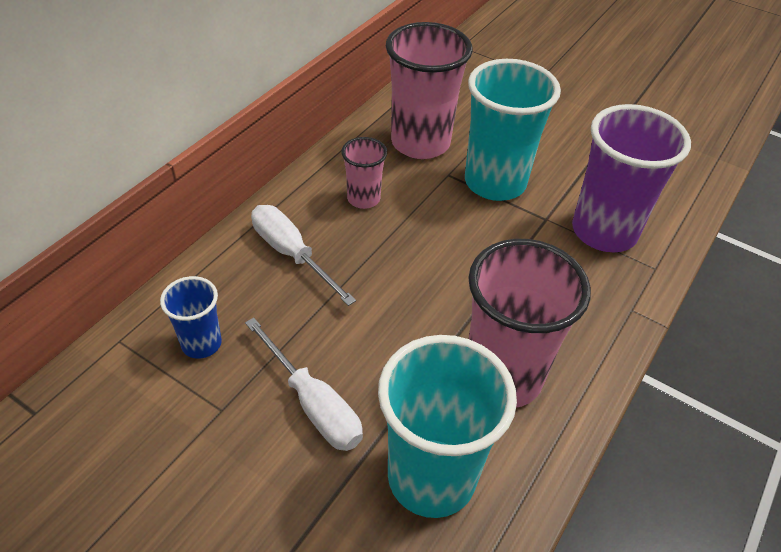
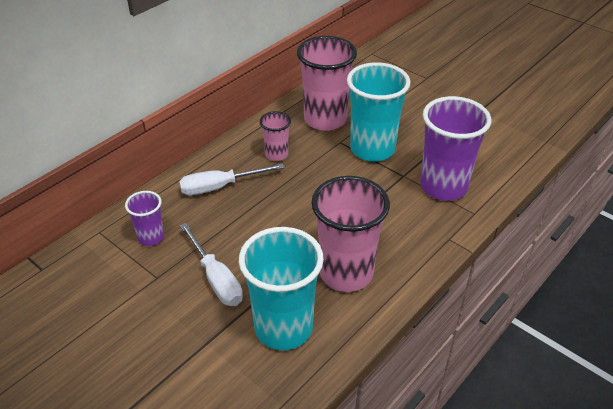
camera: 10 degrees right, 5 degrees down
(201, 343) = (151, 237): blue cup -> purple cup
(291, 254) = (220, 187): white screwdriver -> white screwdriver turned 75 degrees counterclockwise

